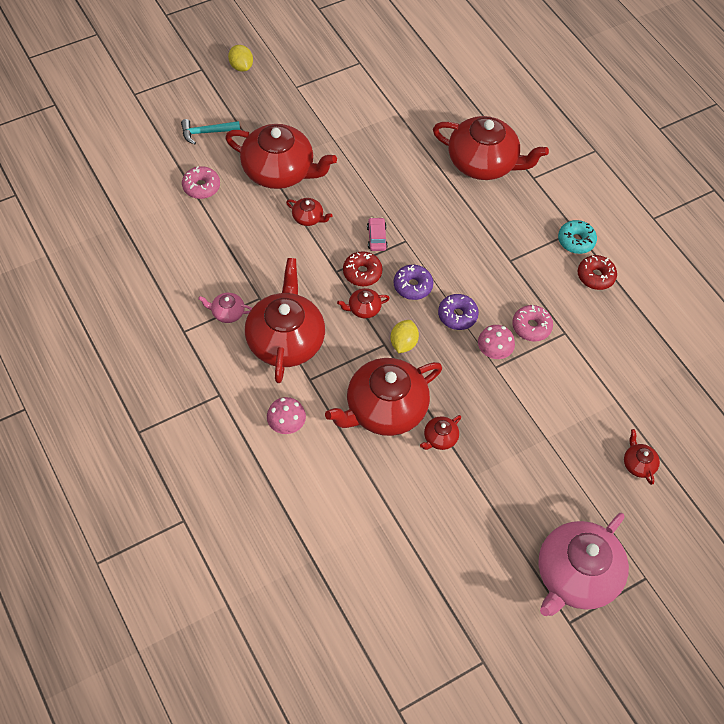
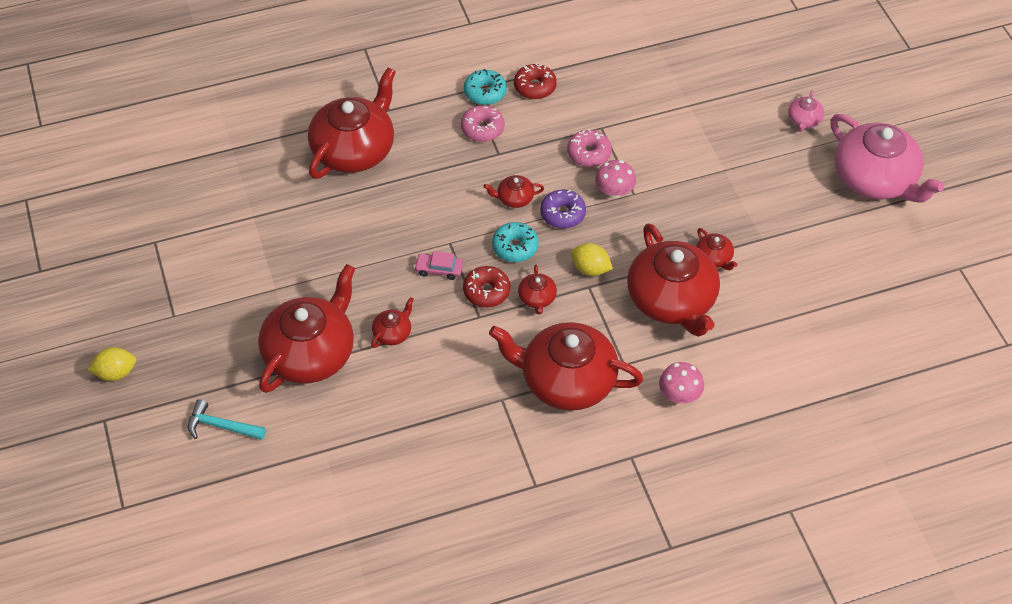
camera: 75 degrees left, 5 degrees down
(201, 187) = (313, 442): pink donut -> pink donut (482, 129)
(206, 132) = (221, 426): turquoise hammer -> turquoise hammer turned 105 degrees clockwise
(227, 313) = (517, 436): pink teapot -> pink teapot (804, 120)
(412, 286) = (515, 247): purple donut -> turquoise donut
(638, 464) = (761, 105): red teapot -> red teapot (514, 198)

